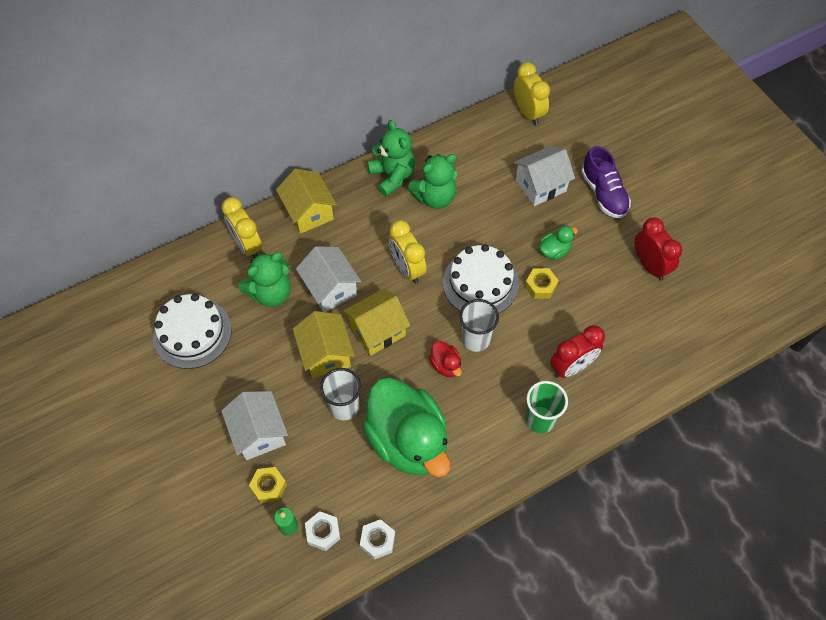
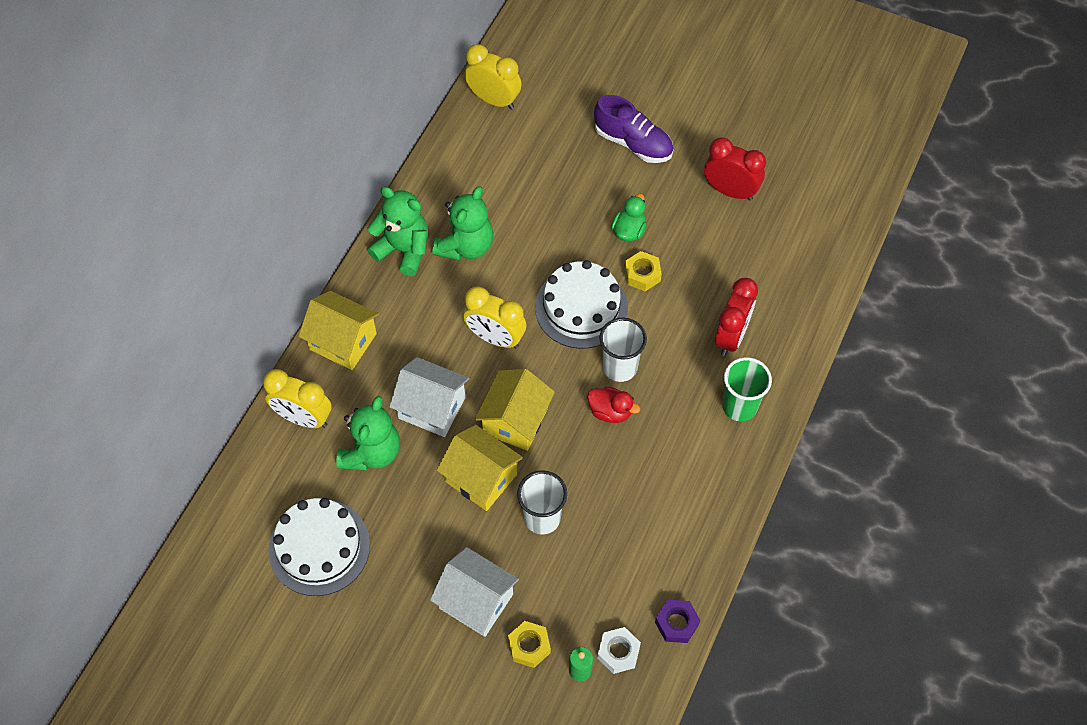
camera: 35 degrees left, 0 degrees up
(377, 540) = (676, 623): white nut -> purple nut
(408, 440) = (631, 509): green duck -> none
(540, 185) = (565, 171): white house -> none

